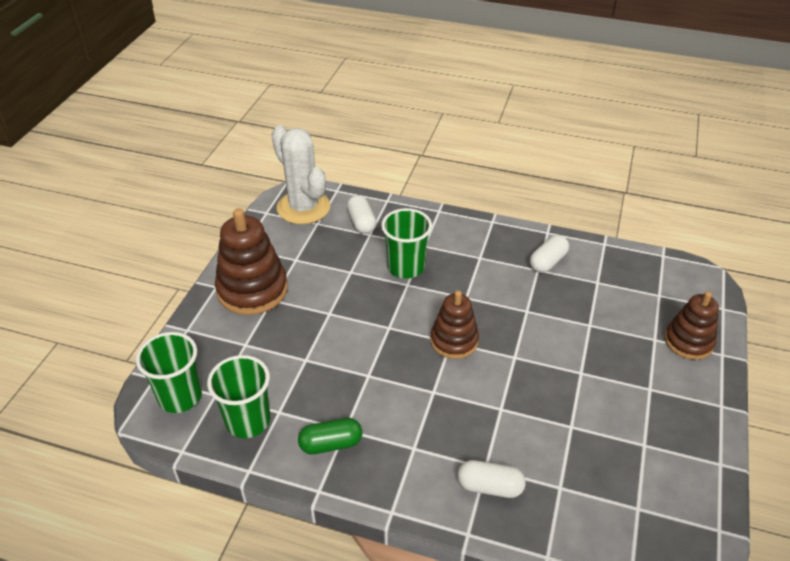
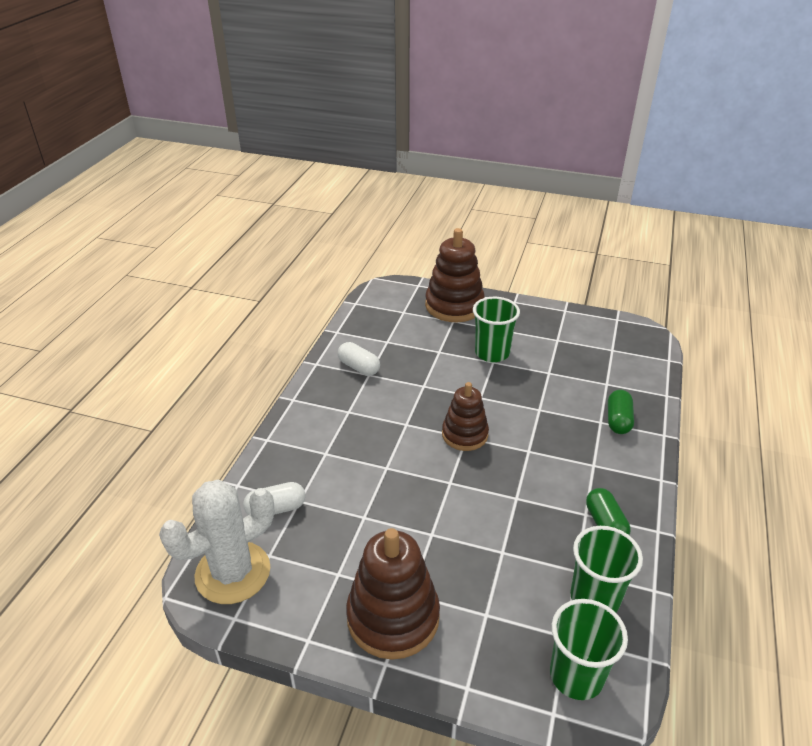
camera: 90 degrees left, 5 degrees down
(406, 267) = (359, 468): green cup -> green cup (492, 353)
(490, 487) = (618, 420): white capsule -> green capsule
(688, 341) = (454, 306): brown stacking toy -> brown stacking toy, size x1.57

